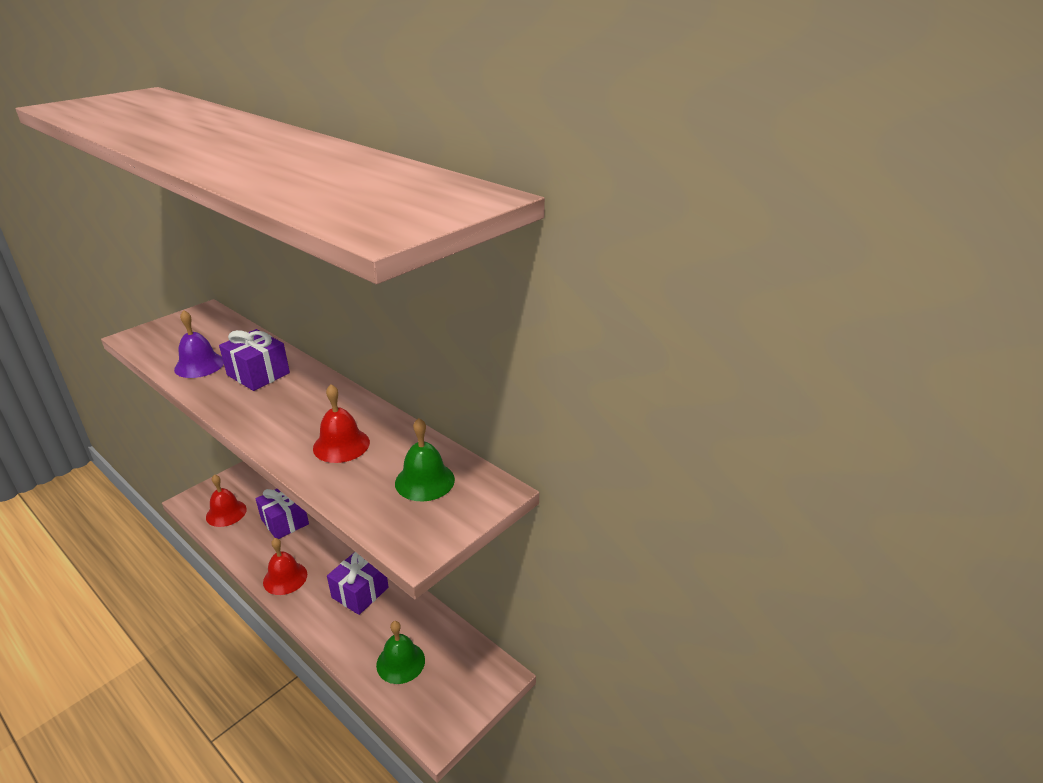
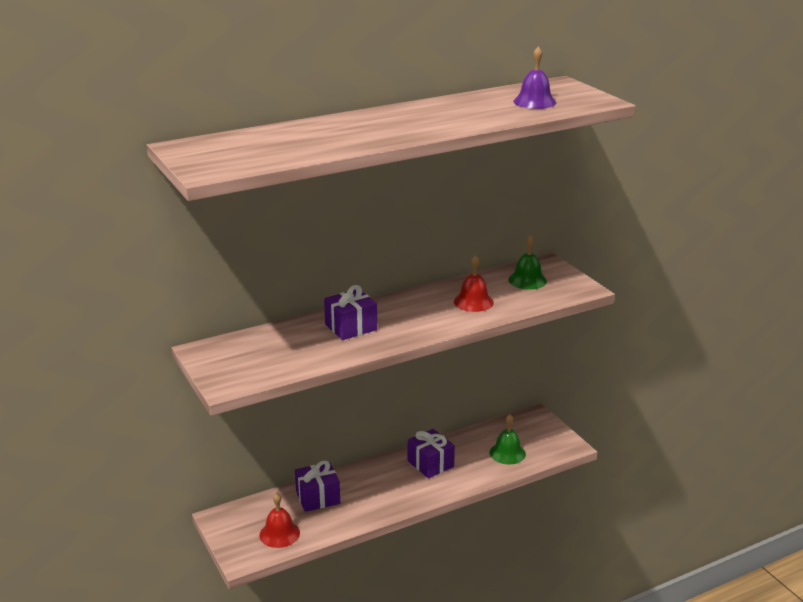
camera: 70 degrees left, 5 degrees down
(199, 365) = (314, 352): purple bell -> purple bell (534, 102)
(285, 578) = (392, 501): red bell -> none

